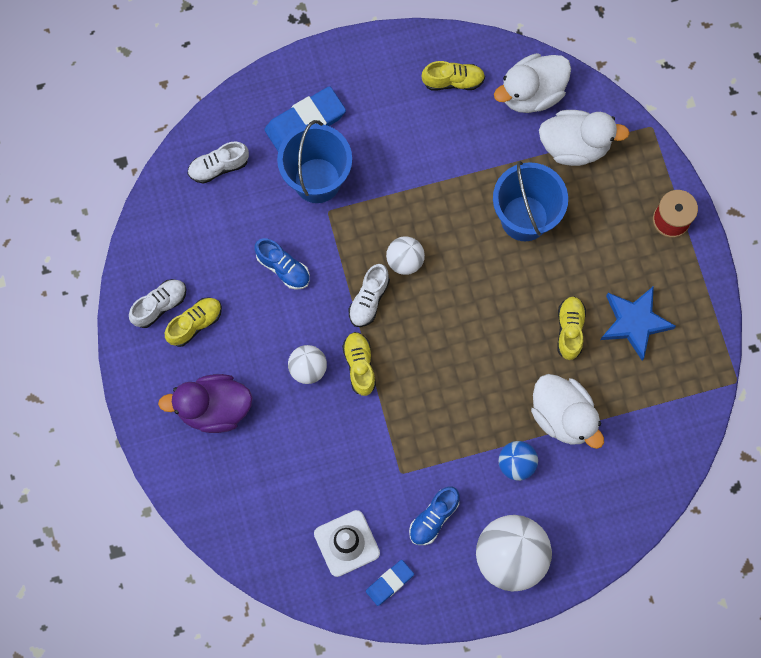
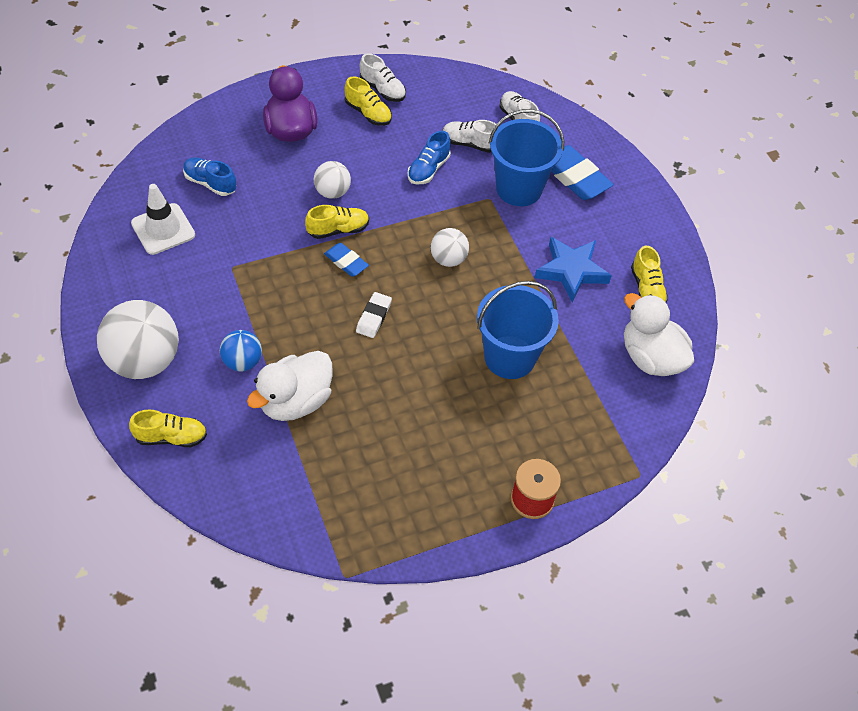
camera: 80 degrees right, 20 degrees down
(369, 299) = (405, 233): white shoe -> white shoe (470, 144)
(389, 583) = (122, 263): blue eraser -> blue eraser (346, 262)
(433, 518) = (186, 295): blue shoe -> blue shoe (210, 183)
(471, 338) = (374, 317): none -> white eraser
(569, 330) = (391, 403): yellow shoe -> yellow shoe (171, 437)
(574, 146) = (600, 400): white duck -> none
(634, 323) = (405, 466): blue star -> blue star (571, 271)

